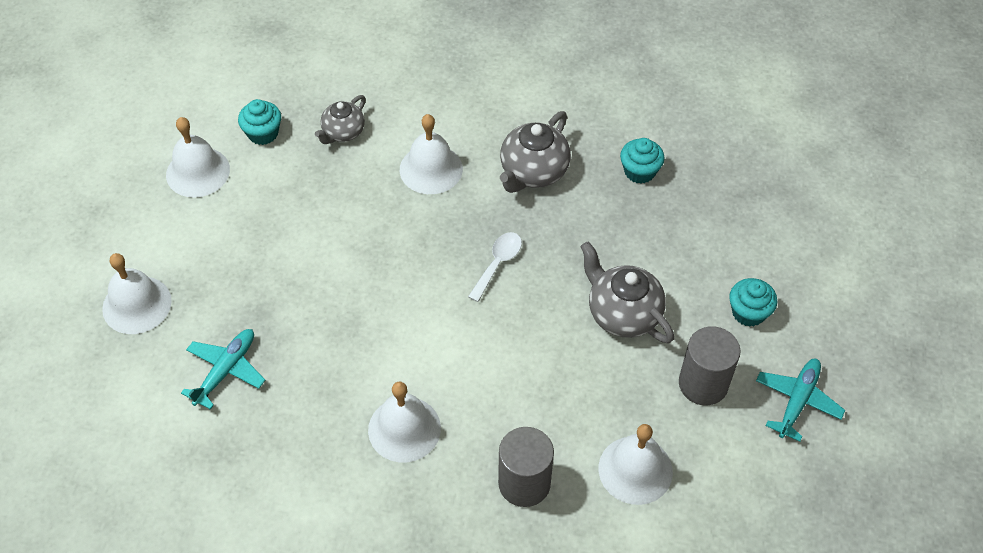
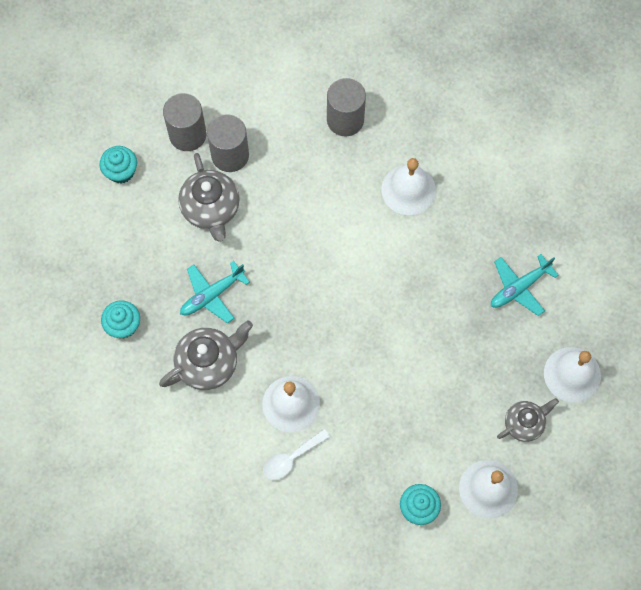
camera: 155 degrees left, 15 degrees up
(343, 132) = (348, 477): grey teapot -> grey teapot (524, 423)
(498, 263) = (280, 290): white spoon -> white spoon (291, 458)
(635, 470) = (268, 98): white bell -> none
(638, 381) = (230, 155): none -> grey cylinder
(797, 401) = (133, 96): turquoise plane -> turquoise plane (212, 295)

